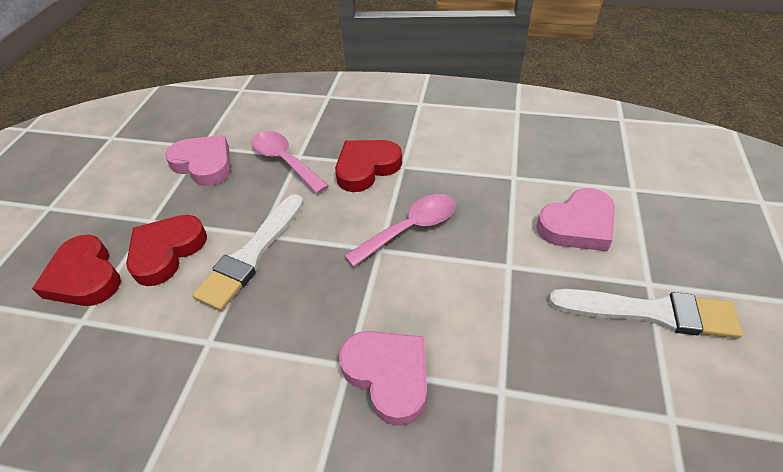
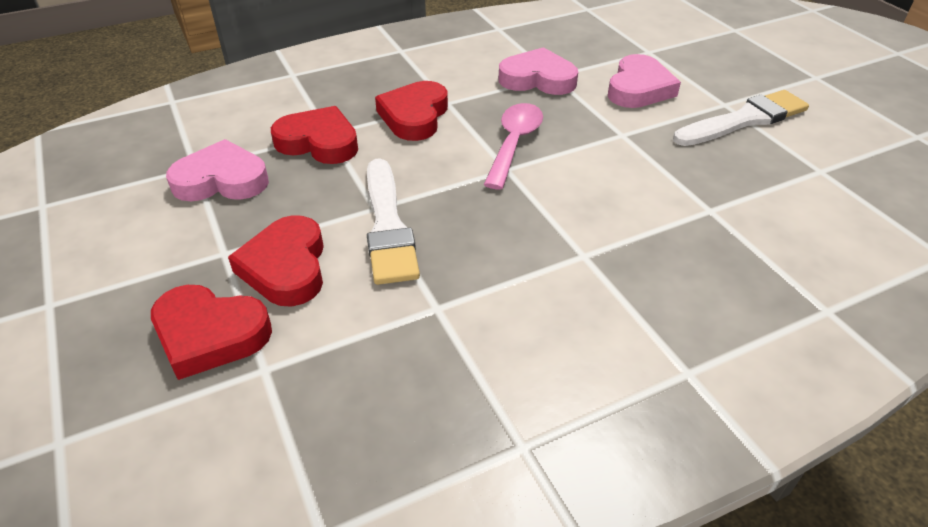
camera: 40 degrees left, 5 degrees down
(285, 161) = (319, 142): pink spoon -> red heart
(388, 375) = (623, 244): pink heart -> pink heart (538, 79)

